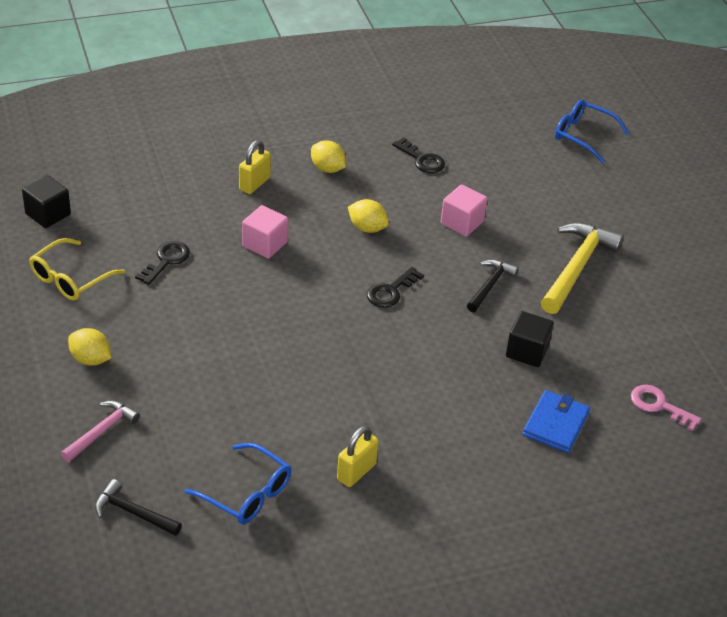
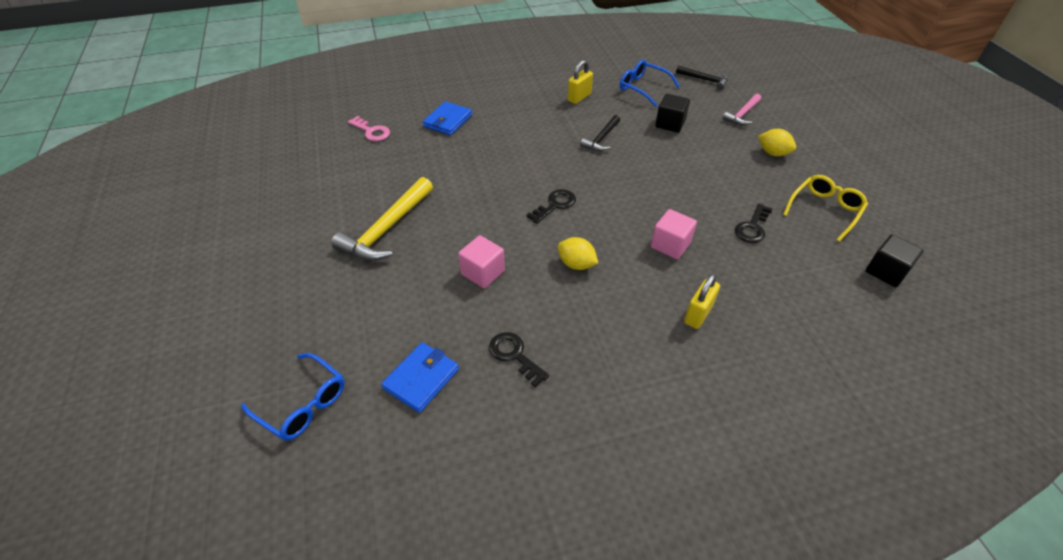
camera: 175 degrees left, 5 degrees up
(327, 169) = (622, 338): yellow lemon -> none
(490, 285) = (469, 211): black hammer -> black hammer (601, 138)
(496, 147) = (421, 379): none -> blue wallet
(527, 351) = (453, 163): black cube -> black cube (670, 124)

